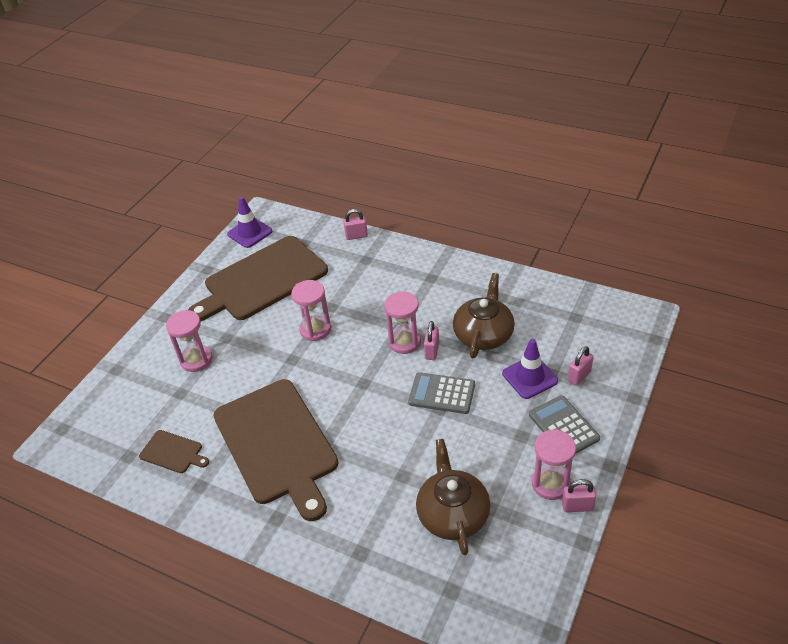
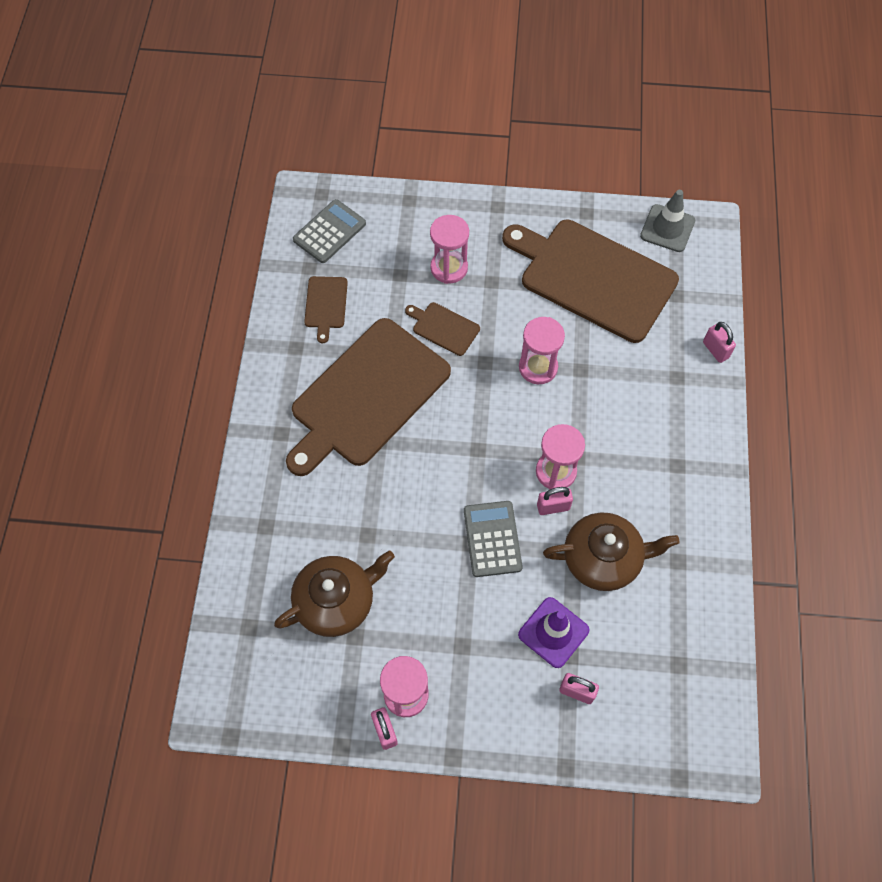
camera: 65 degrees right, 20 degrees up
(247, 377) = (443, 328): none -> brown cutting board
(250, 233) = (667, 228): purple traffic cone -> grey traffic cone
(563, 426) = (491, 690): grey calculator -> grey calculator (329, 232)

